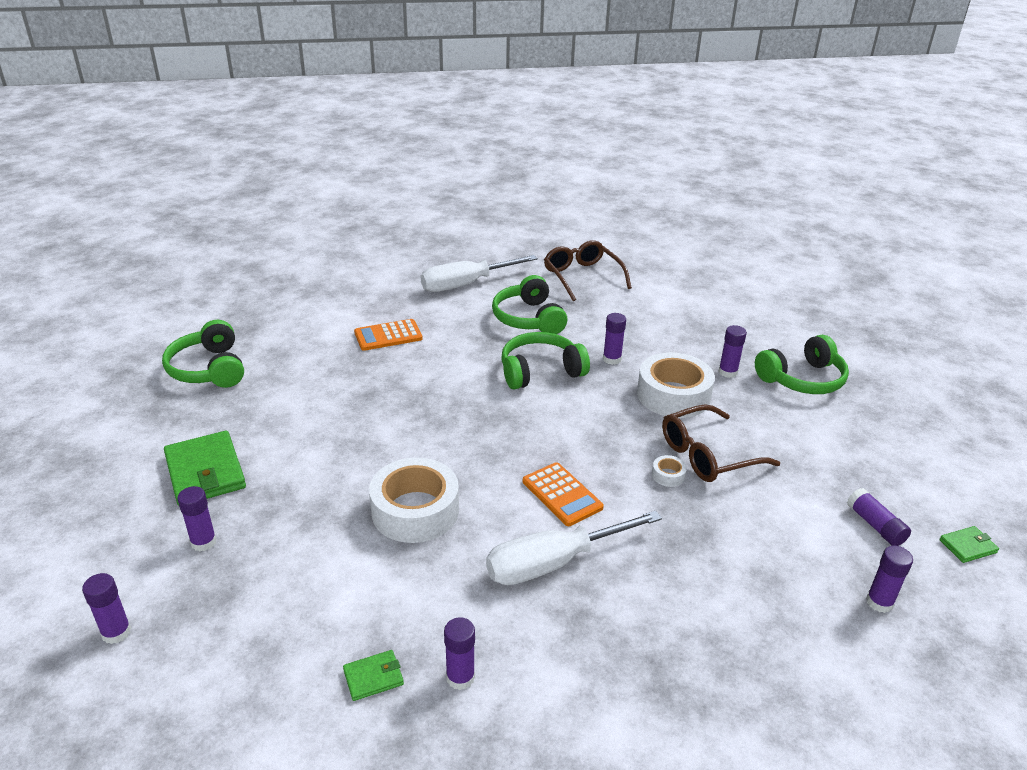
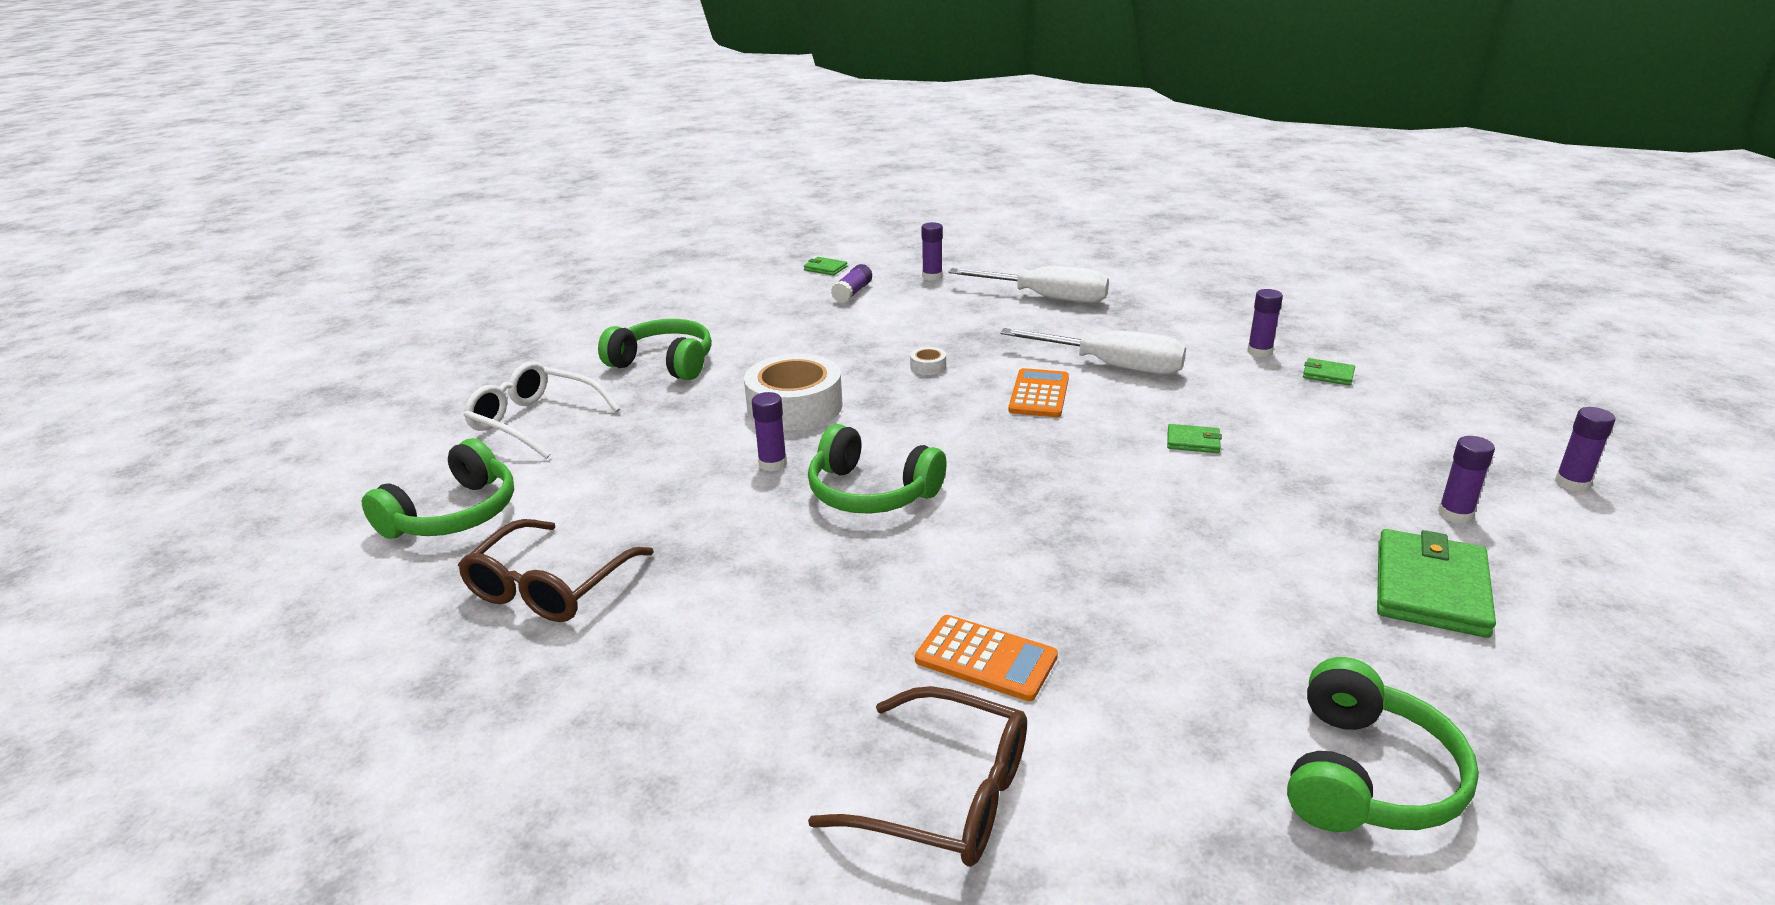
camera: 130 degrees left, 5 degrees down
(415, 511) = (1193, 442): white tape -> green wallet
(466, 284) = (717, 688): white screwdriver -> white screwdriver (1046, 298)
(529, 318) = (753, 565): green headphones -> green headphones (453, 514)
(708, 454) = (868, 362): brown glasses -> brown glasses (944, 795)
(728, 372) = (703, 397): purple glue stick -> none
(758, 316) = (536, 421): none -> white glasses

